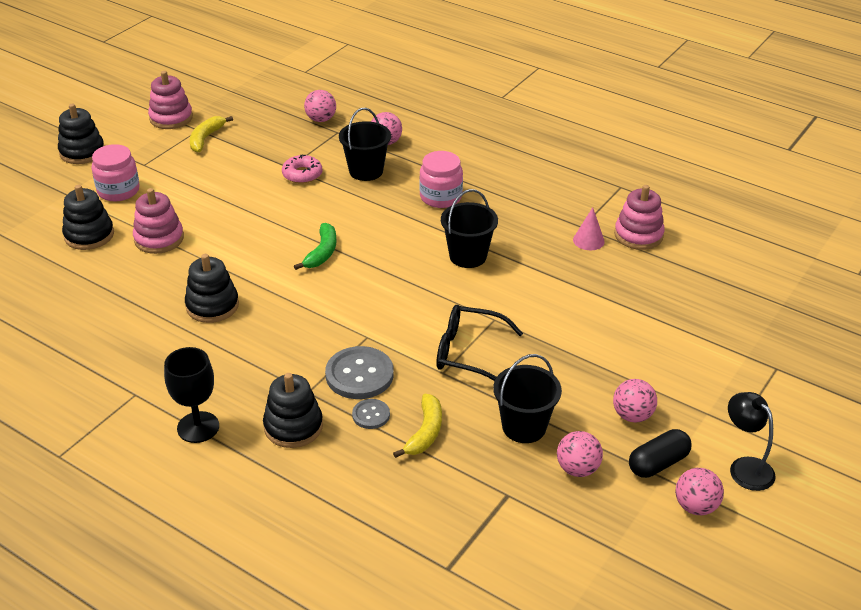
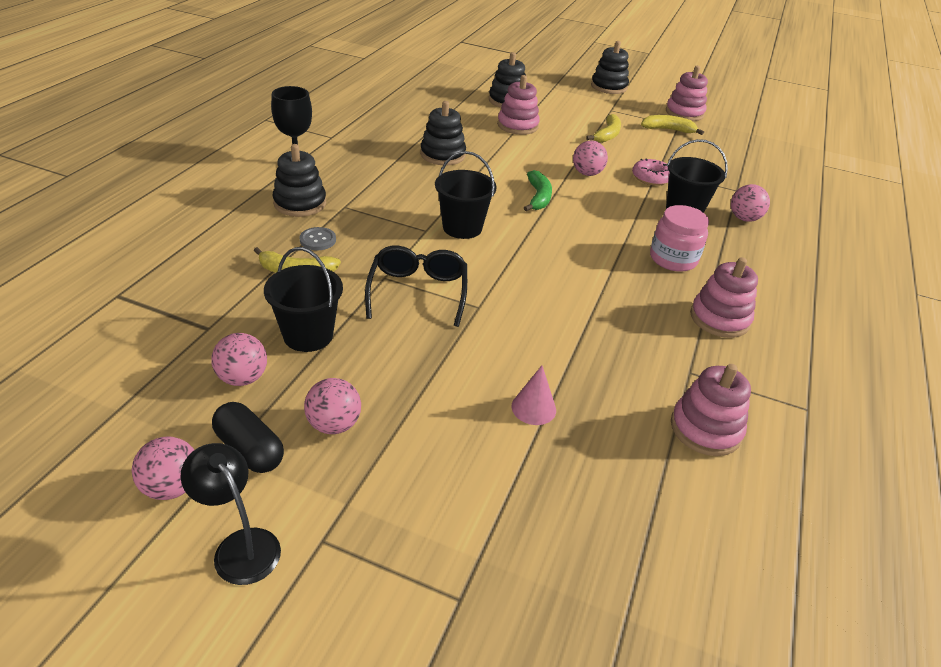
camera: 75 degrees right, 0 degrees up
(118, 190) = (569, 104): pink jar -> none
(204, 180) = (607, 135): none -> yellow banana
(321, 119) = (749, 180): pink ball -> pink ball (587, 173)
(322, 253) = (538, 197): green banana -> green banana turned 90 degrees counterclockwise
(359, 375) = (371, 230): grey button -> none
(468, 256) = (579, 283): black bucket -> black bucket (462, 228)
(523, 195) = (719, 319): none -> pink stacking toy
(588, 240) = (663, 379): pink cone -> pink cone (533, 408)
(745, 467) = (240, 546): black lamp -> black lamp turned 90 degrees counterclockwise

